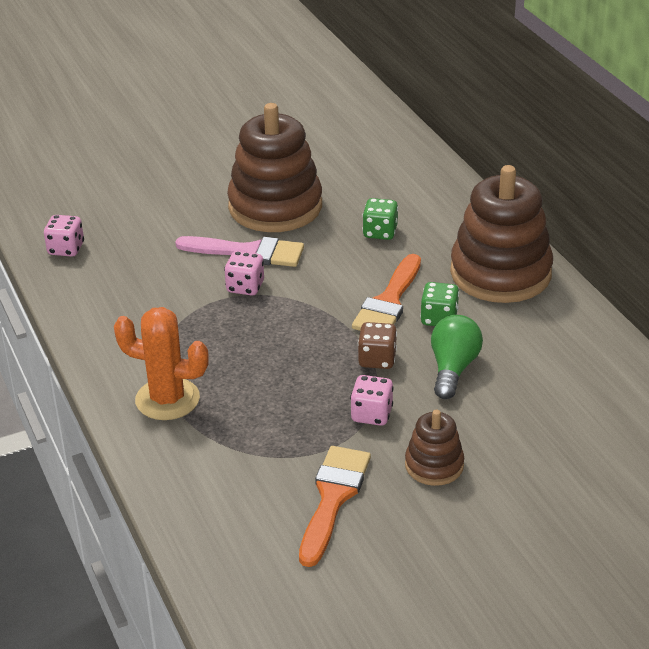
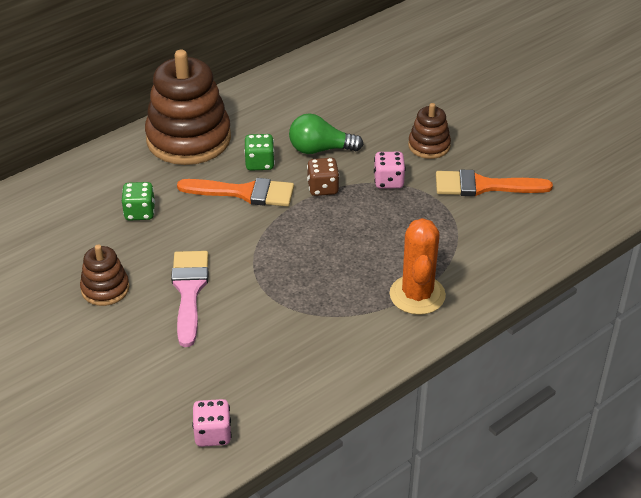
camera: 105 degrees left, 5 degrees up
(245, 287) = (246, 282): pink dice -> none
(275, 207) = (105, 289): brown stacking toy -> brown stacking toy, size x0.49

